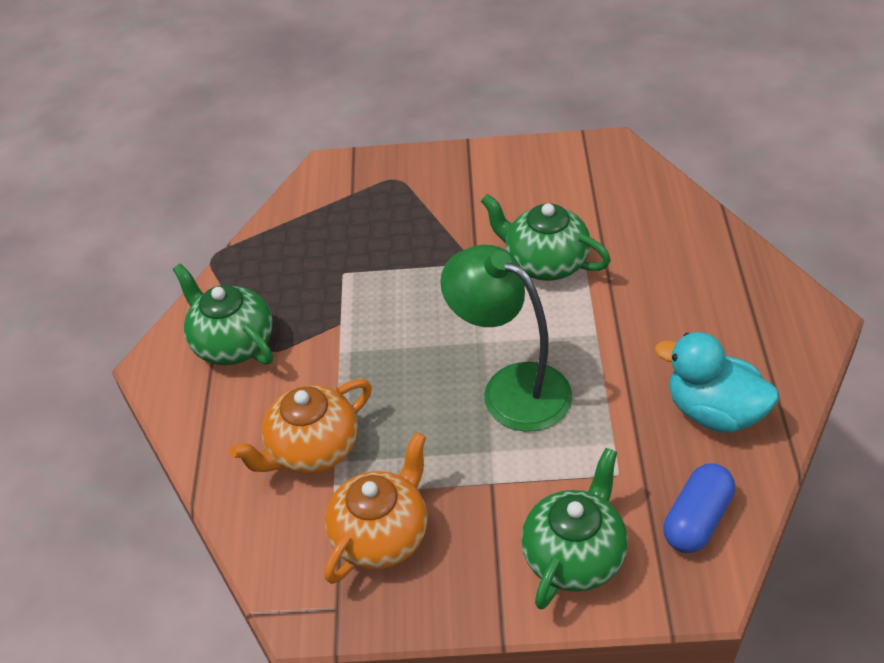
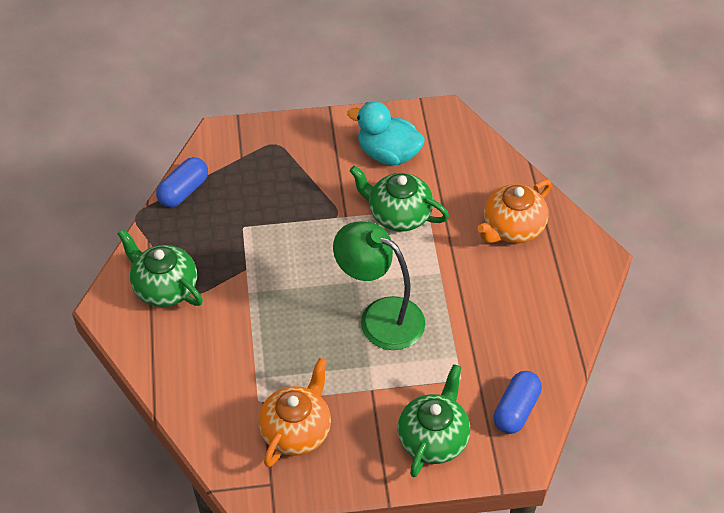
camera: 10 degrees left, 5 degrees up
(275, 230) = (184, 191): none -> blue capsule
(312, 450) = (238, 370): orange teapot -> orange teapot (512, 228)
(714, 412) = (526, 330): turquoise duck -> turquoise duck (388, 154)

